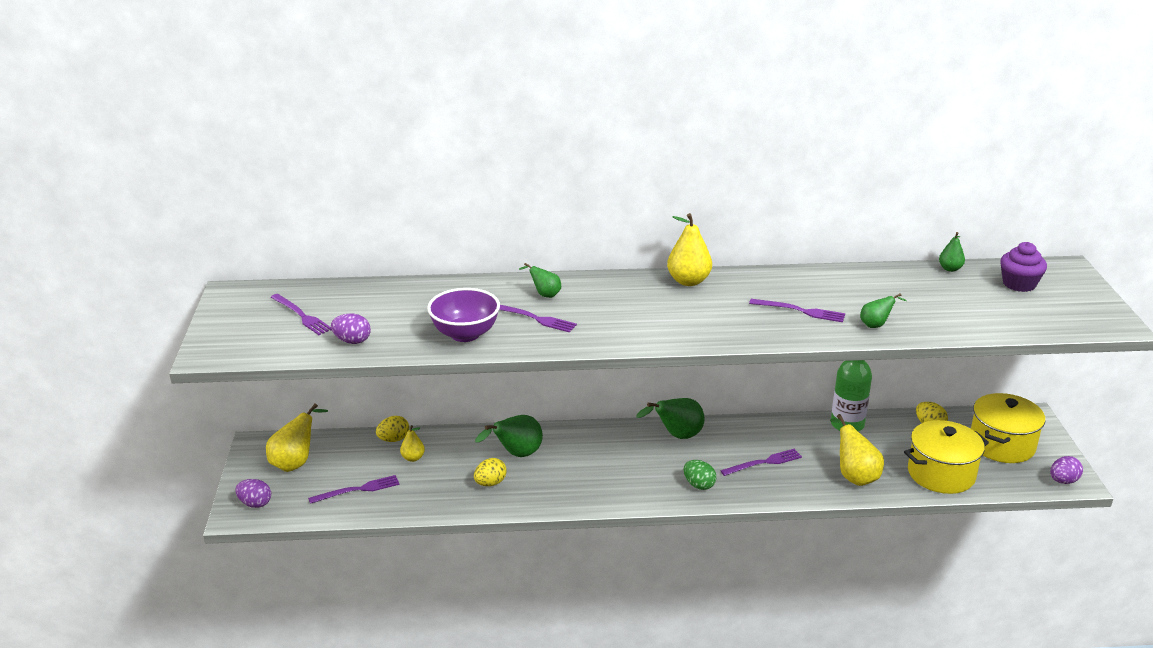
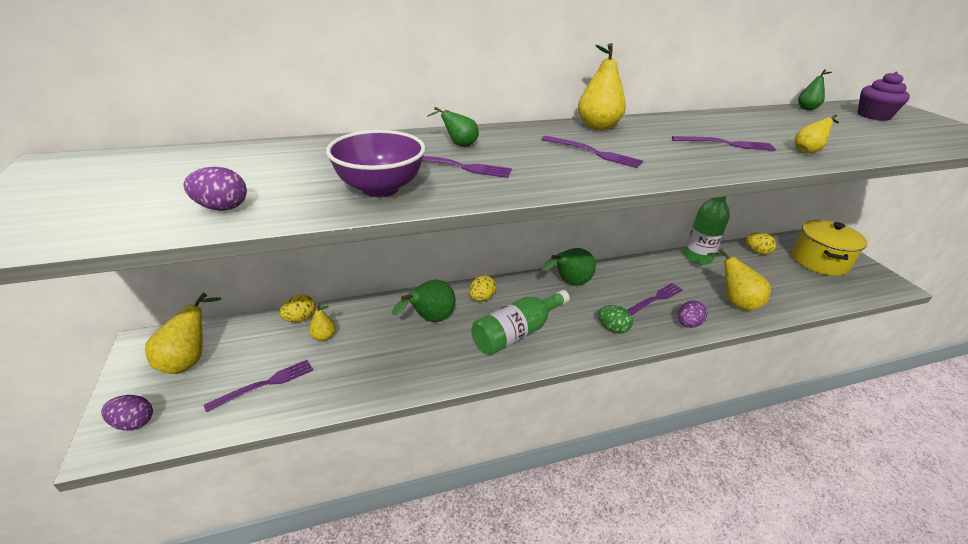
camera: 15 degrees left, 5 degrees up
(301, 316) = (149, 183): purple fork -> purple fork (593, 153)
(490, 483) = (412, 355): yellow egg -> yellow egg (481, 298)
(598, 477) = (517, 333): none -> green bottle
(876, 325) = (808, 151): green pear -> yellow pear
(941, 474) = (797, 291): yellow pot -> none
(1063, 481) = (887, 285): purple egg -> purple egg (688, 324)

